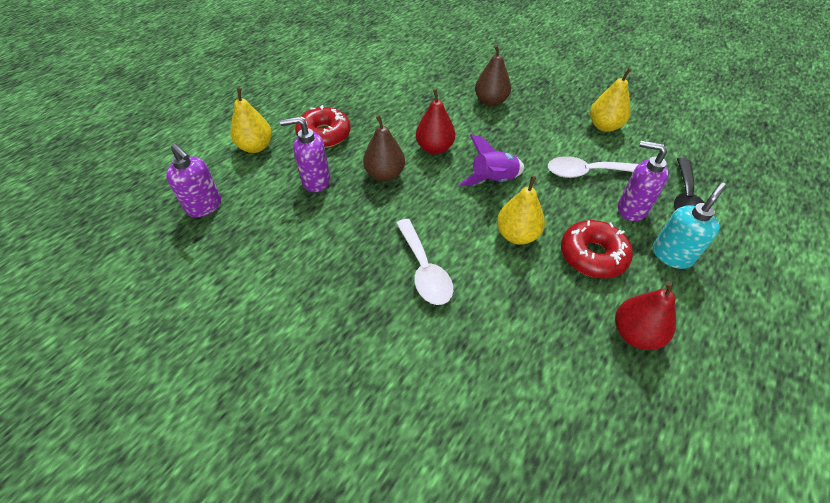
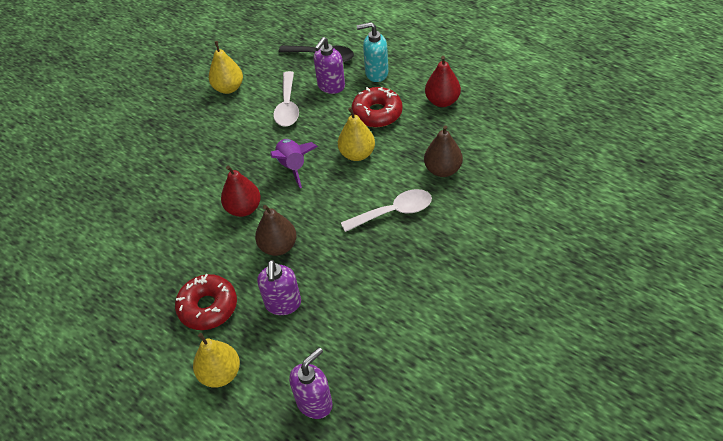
camera: 85 degrees left, 0 degrees up
(490, 101) = (175, 164): brown pear -> brown pear (442, 170)
(671, 255) = (376, 73): turquoise soap dispenser -> turquoise soap dispenser turned 45 degrees counterclockwise

